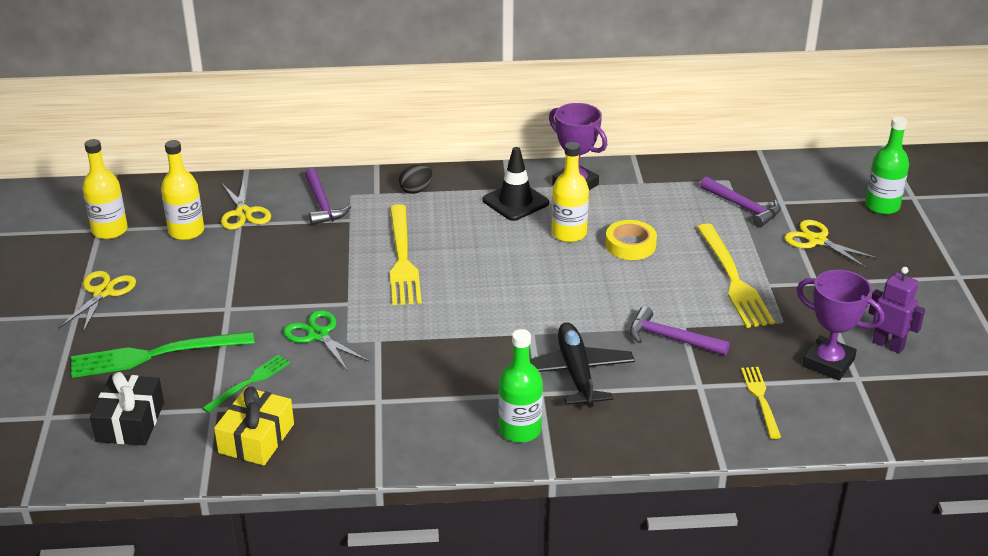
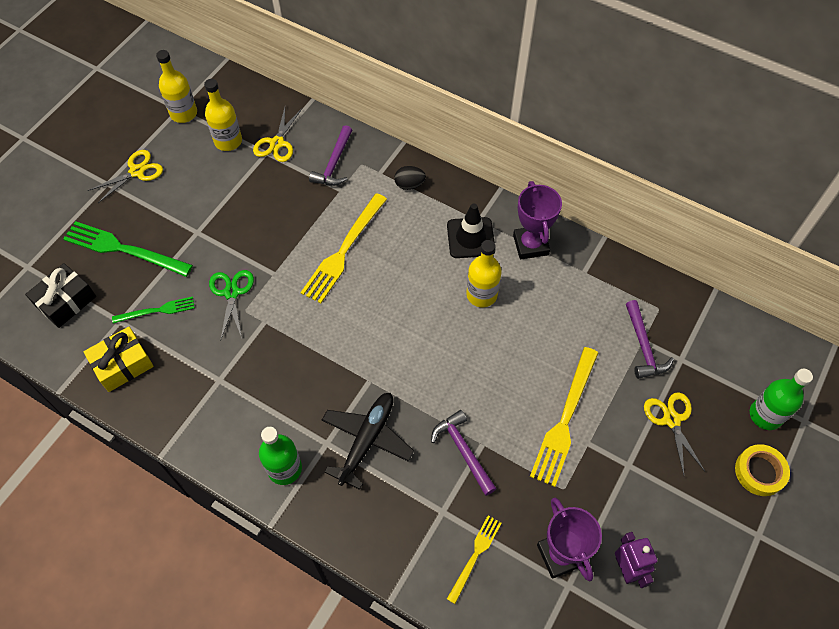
camera: 35 degrees right, 25 degrees up
(630, 245) = (517, 334): yellow tape -> yellow tape (759, 472)

